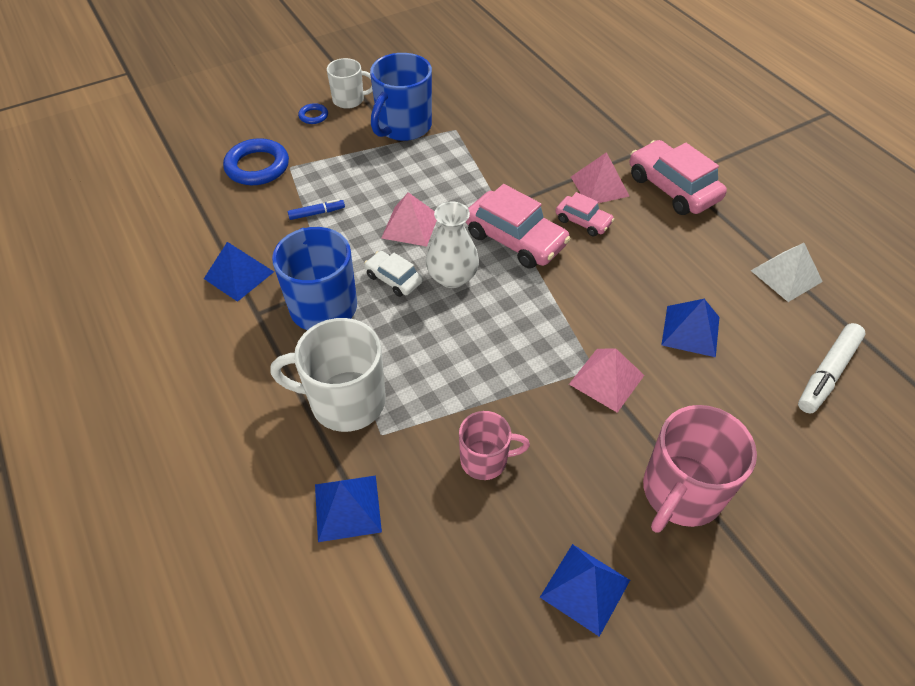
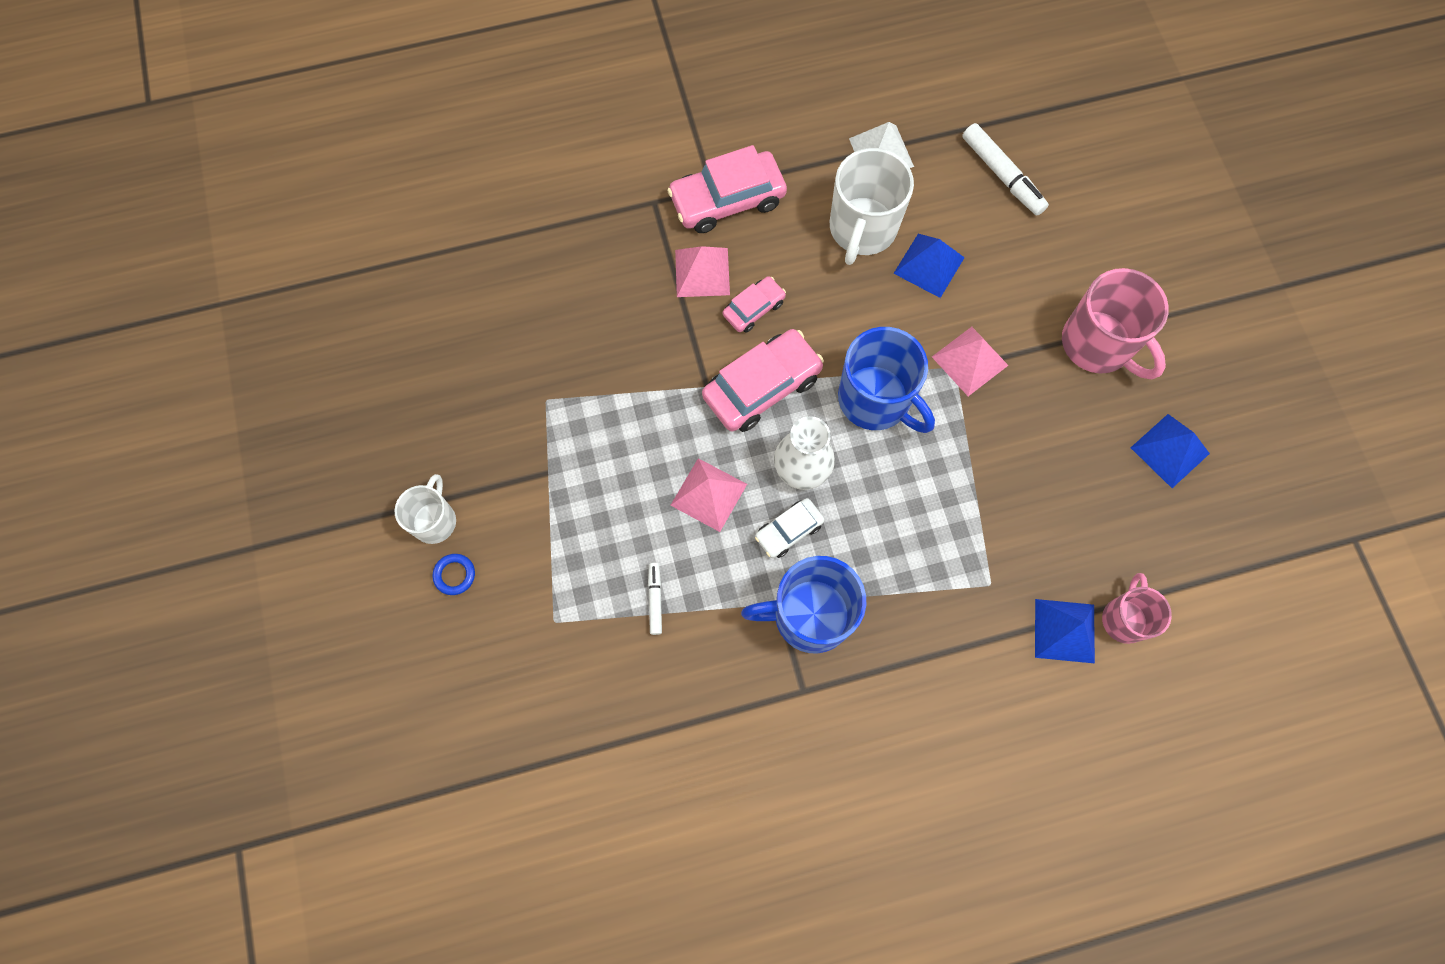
camera: 75 degrees left, 20 degrees up
(239, 275) = (736, 706): blue pyramid -> none
(257, 166) = (540, 664): blue ring -> none
(317, 213) = (655, 599): blue marker -> white marker
(345, 401) = (944, 612): white mug -> white mug (862, 229)
(403, 126) = (519, 462): blue mug -> blue mug (875, 400)
(485, 460) = (1037, 496): pink mug -> pink mug (1124, 619)

